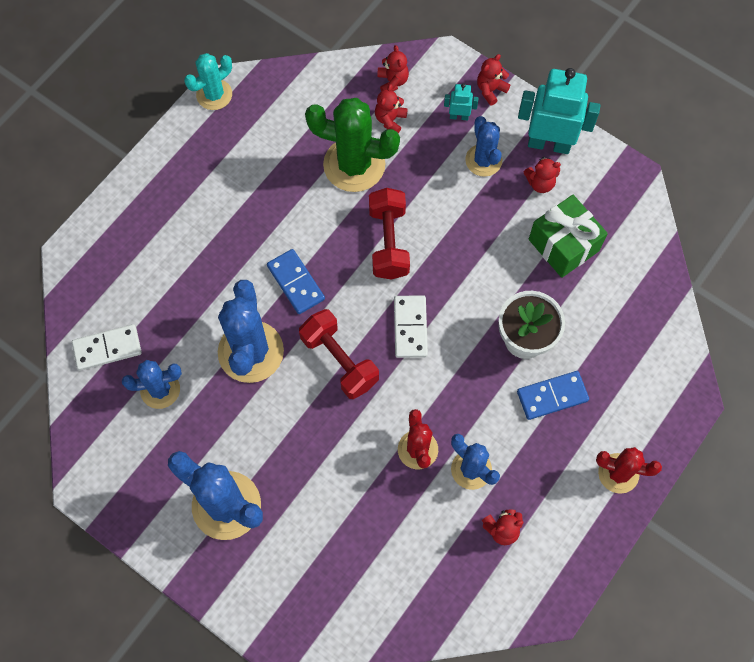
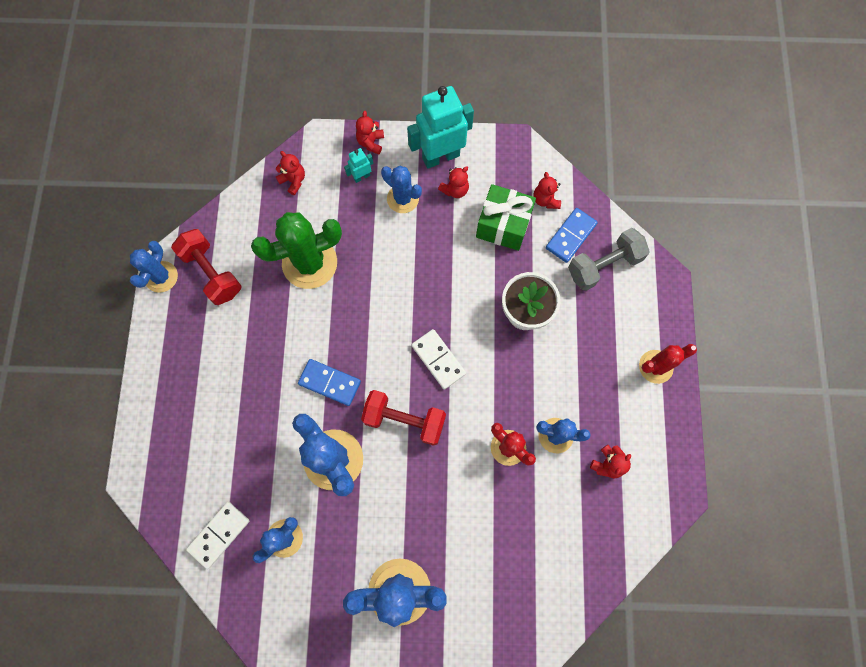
camera: 35 degrees left, 5 degrees up
(214, 95) = (161, 277): turquoise cactus -> blue cactus
(388, 242) = (377, 305): red dumbbell -> red dumbbell (212, 273)
(390, 120) = (312, 211): red teddy bear -> red teddy bear (545, 200)
(552, 396) = (573, 342): blue domino -> blue domino (571, 236)
(637, 345) = (604, 265): none -> grey dumbbell

